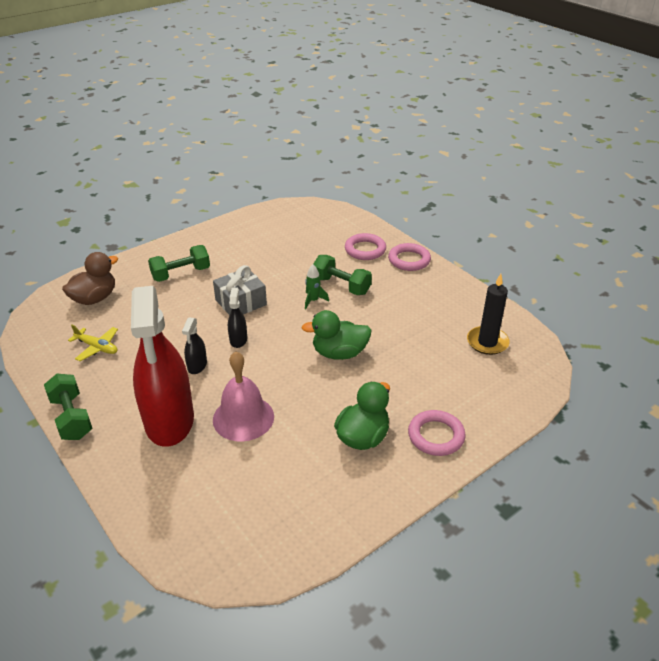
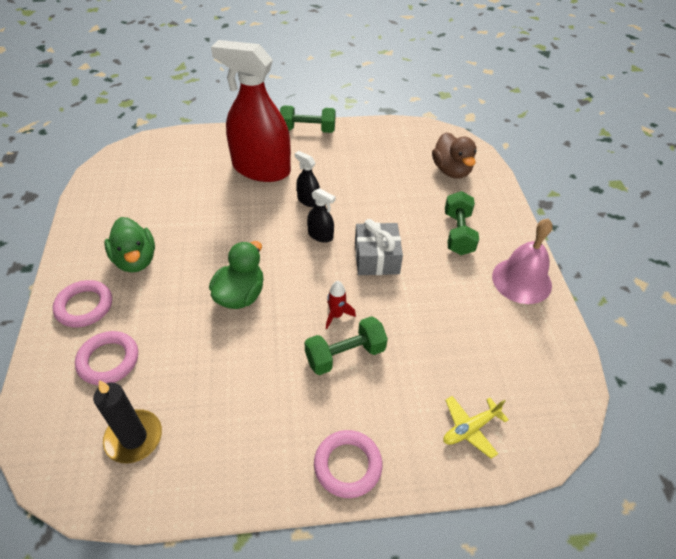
camera: 120 degrees right, 10 degrees up
(97, 347) = (378, 156): yellow plane -> yellow plane (470, 428)
(243, 418) = (226, 204): pink bell -> pink bell (521, 280)
(313, 301) = (336, 315): green rocket -> red rocket
(365, 250) = (406, 425): pink ring -> pink ring (108, 360)

